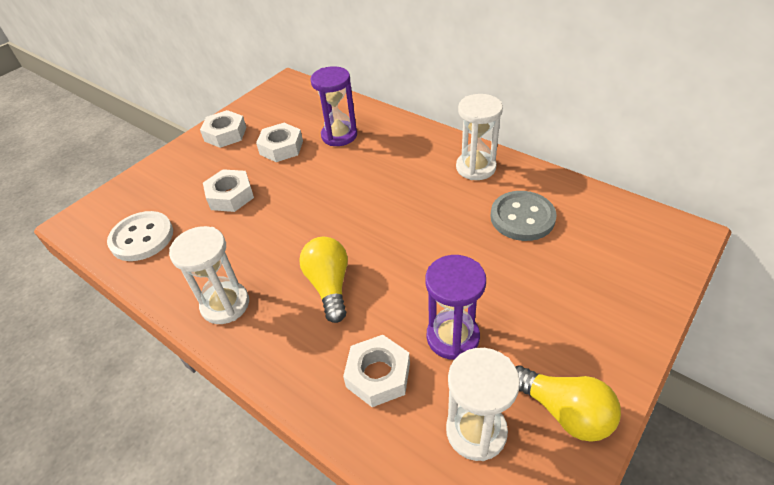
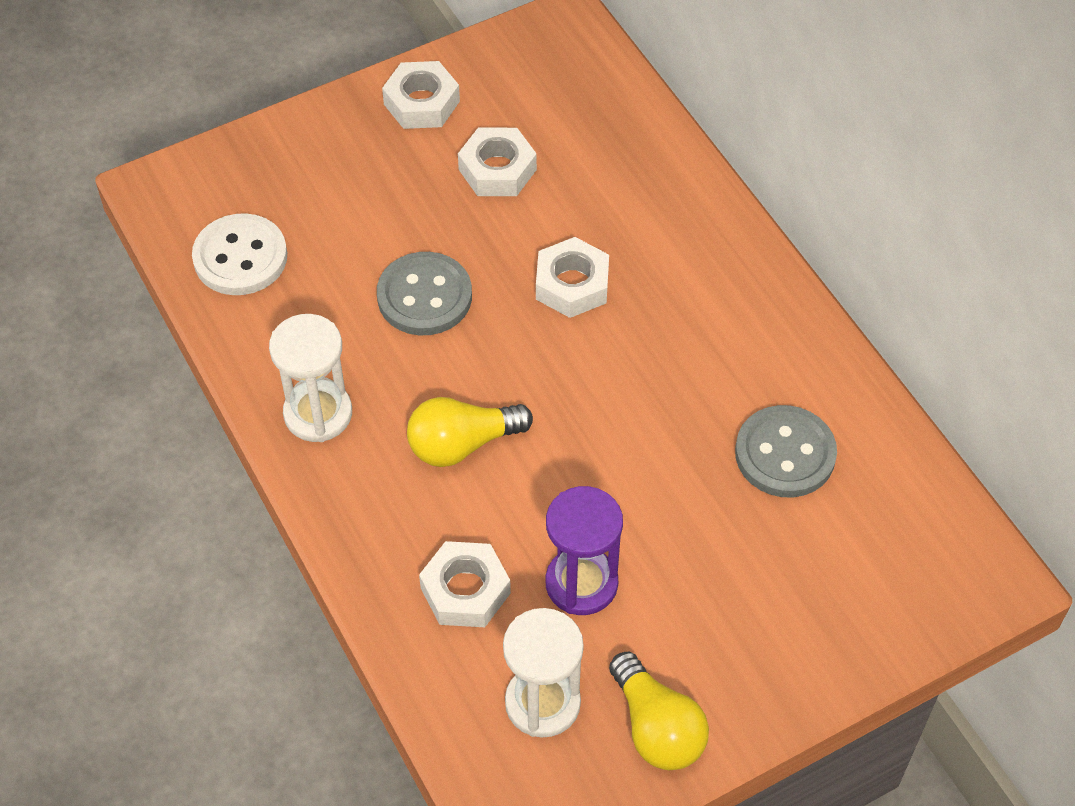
camera: 20 degrees right, 10 degrees up
(230, 196) = (386, 234): white nut -> white nut (572, 285)
(267, 217) = (424, 296): none -> grey button
(329, 285) = (462, 444): yellow light bulb -> yellow light bulb turned 120 degrees counterclockwise
(339, 135) = (598, 182): purple hourglass -> none
(476, 167) = (774, 337): white hourglass -> none

